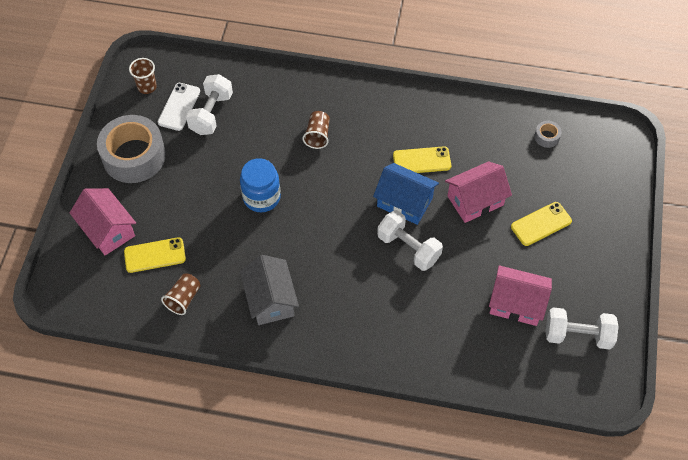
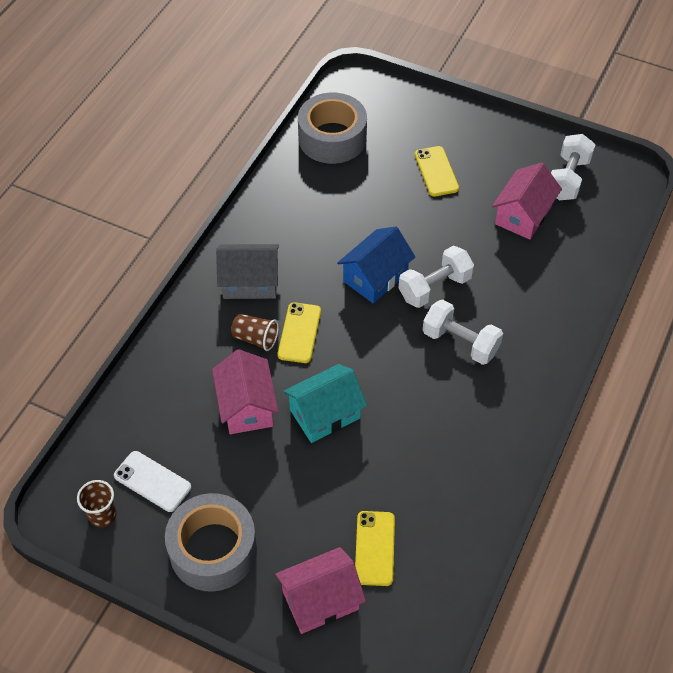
camera: 75 degrees left, 5 degrees down
(183, 299) = (445, 525): brown cup -> none
(211, 113) = (178, 445): white dumbbell -> white dumbbell (460, 342)
(261, 197) = (325, 414): blue jar -> turquoise house
(270, 300) = (468, 432): grey house -> grey house (250, 282)
(422, 161) = (326, 249): yellow phone -> yellow phone (299, 333)
(475, 201) = (392, 216): pink house -> pink house (247, 406)
(546, 137) = (332, 138): grey tape -> grey tape, size x2.48

